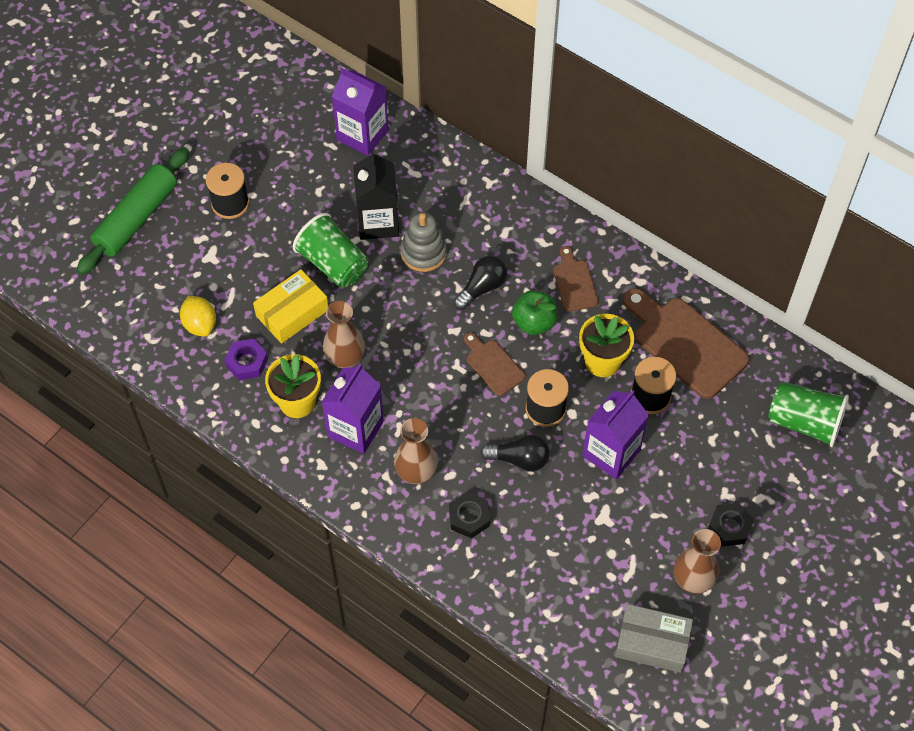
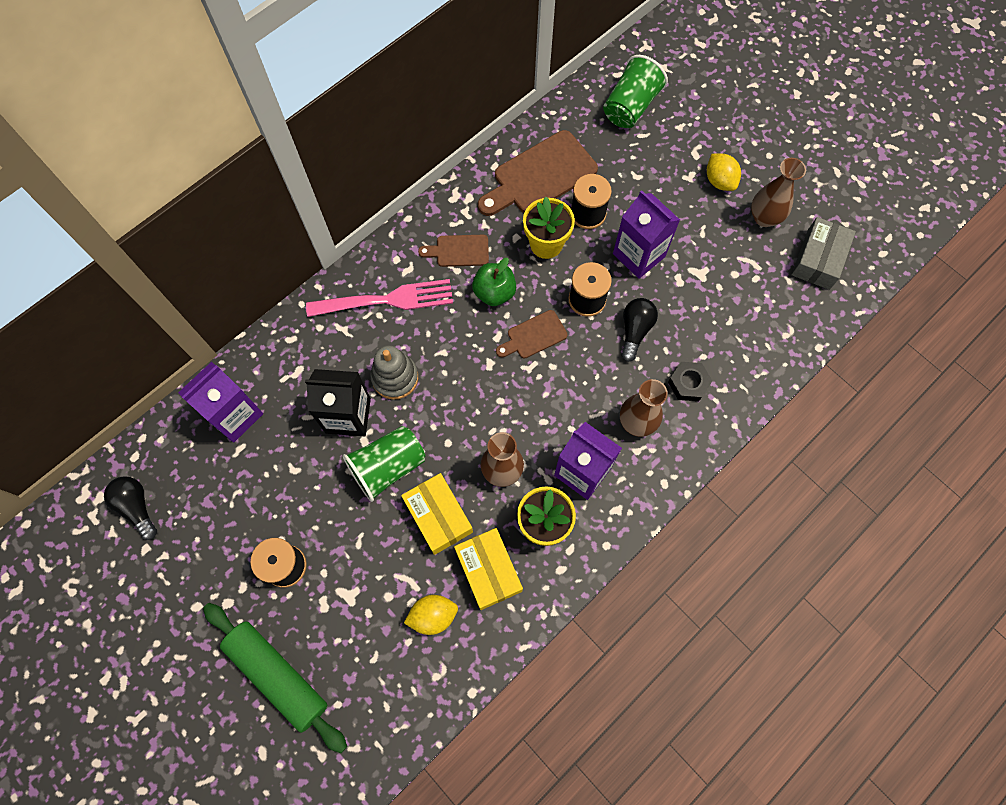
camera: 80 degrees left, 10 degrees up
(247, 362) = (488, 570): purple nut -> yellow box
(482, 288) = (447, 331): black light bulb -> black light bulb (137, 507)
(504, 229) = (385, 300): none -> pink fork
(729, 527) = (719, 181): black nut -> yellow lemon

